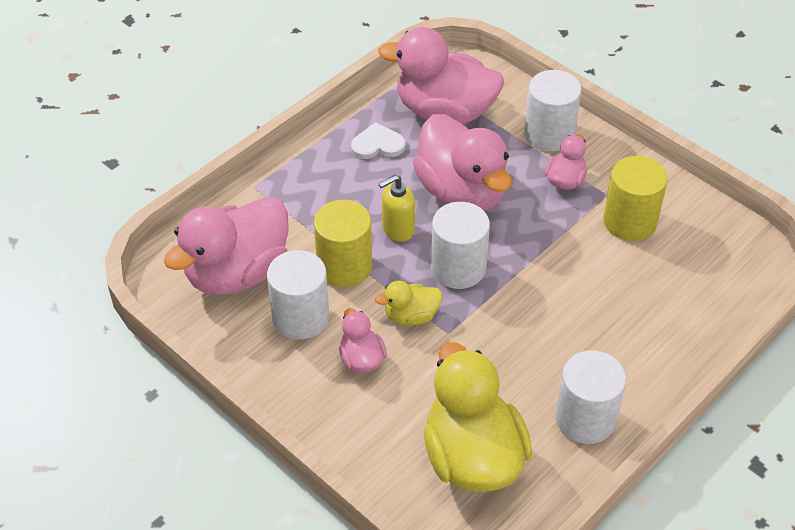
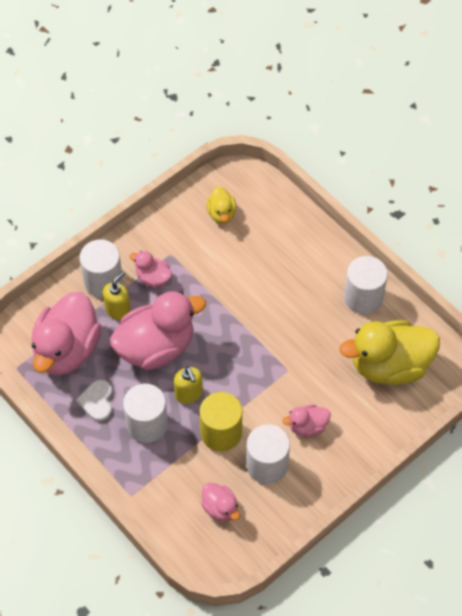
camera: 85 degrees left, 10 degrees up
(237, 273) = (220, 508): pink duck -> pink duck, size x0.48
(411, 316) = (271, 392): yellow duck -> yellow duck (221, 214)
(458, 268) = (230, 357): white cylinder -> white cylinder (147, 424)
(510, 151) = (118, 310): none -> yellow soap dispenser
(629, 221) = (198, 244): yellow cylinder -> none

